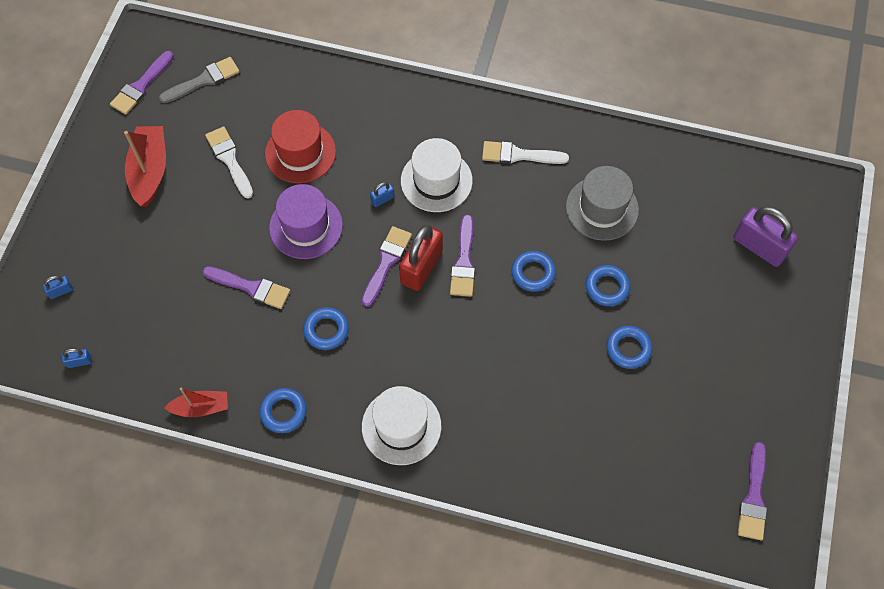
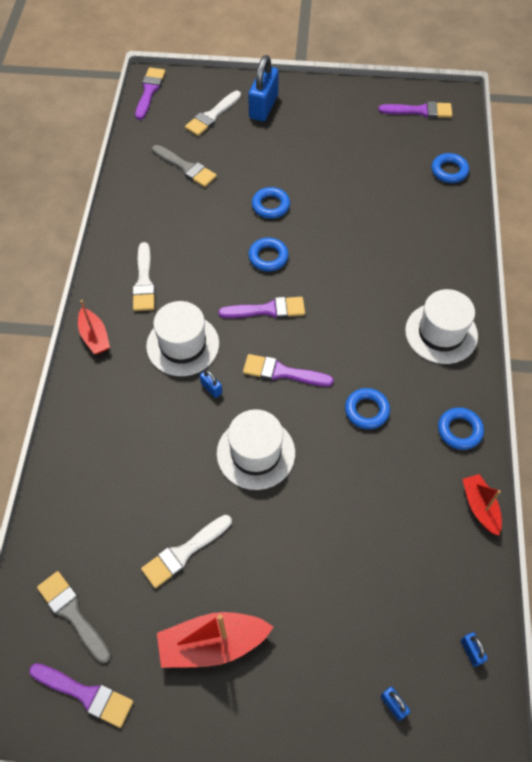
camera: 100 degrees left, 5 degrees down
(251, 287) = (338, 491): purple brush -> purple brush (149, 91)
(300, 152) = (165, 478): red hat -> none
(306, 226) = (256, 453): purple hat -> white hat
(421, 267) = (280, 342): red padlock -> none
(460, 109) = (94, 337): none -> red boat
(602, 208) = (193, 215): grey hat -> none
(628, 349) = (323, 187): blue ring -> blue ring (449, 171)
(675, 209) = (186, 167): none -> grey brush
(759, 246) = (212, 116): purple padlock -> white brush
(772, 306) = (263, 107): none -> blue padlock

